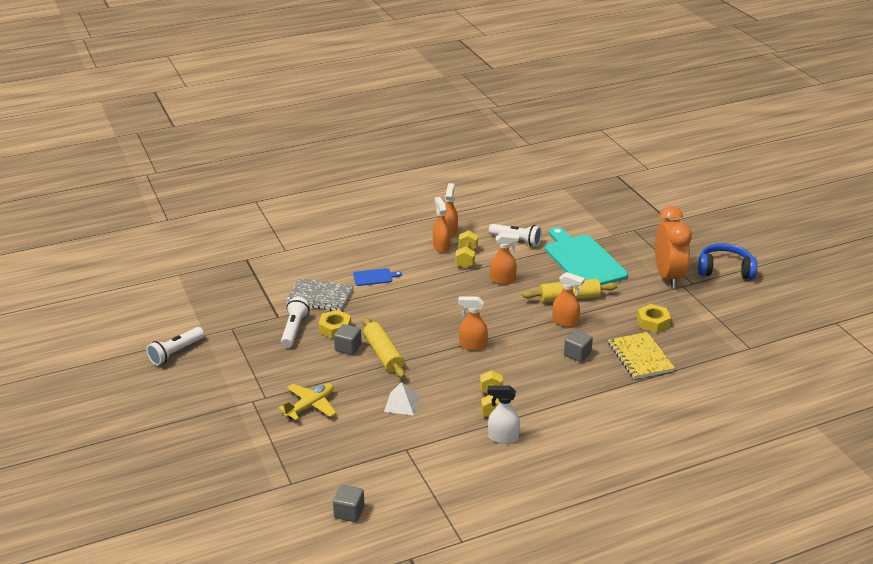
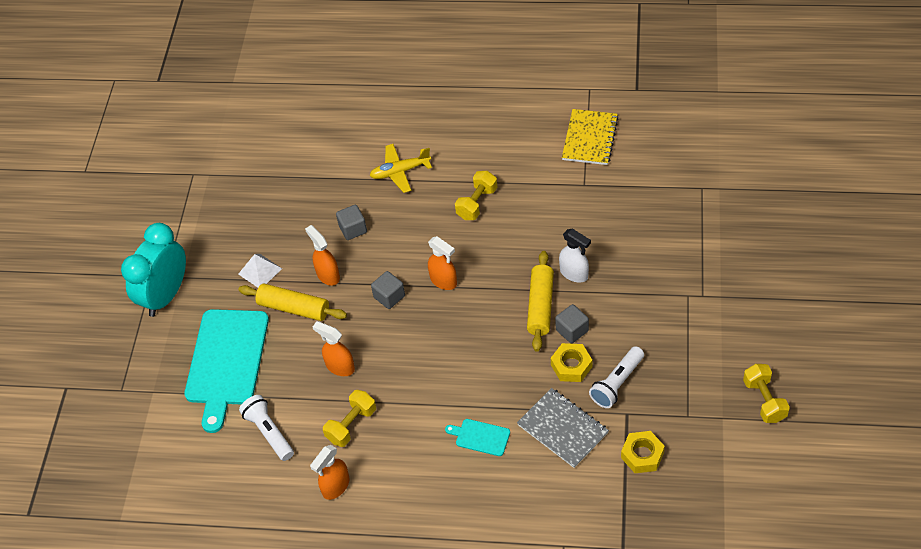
camera: 145 degrees left, 20 degrees up
(175, 353) = (764, 400): white flashlight -> yellow dumbbell
(310, 406) = (647, 266): yellow plane -> yellow plane (400, 172)
(349, 512) = (664, 143): grey cube -> grey cube (389, 297)
(374, 277) = (480, 437): blue cutting board -> turquoise cutting board
(401, 403) = (558, 235): white pyramid -> white pyramid (260, 271)
(441, 247) = (366, 461): orange spray bottle -> none
(502, 437) = (493, 165): white spray bottle -> white spray bottle (574, 273)
(640, 357) = (299, 202): yellow notebook -> yellow notebook (589, 138)
(653, 322) = (245, 239): yellow nut -> yellow nut (642, 455)
(668, 277) = (166, 295): orange clock -> turquoise clock
(724, 270) = (99, 281): blue headphones -> none

